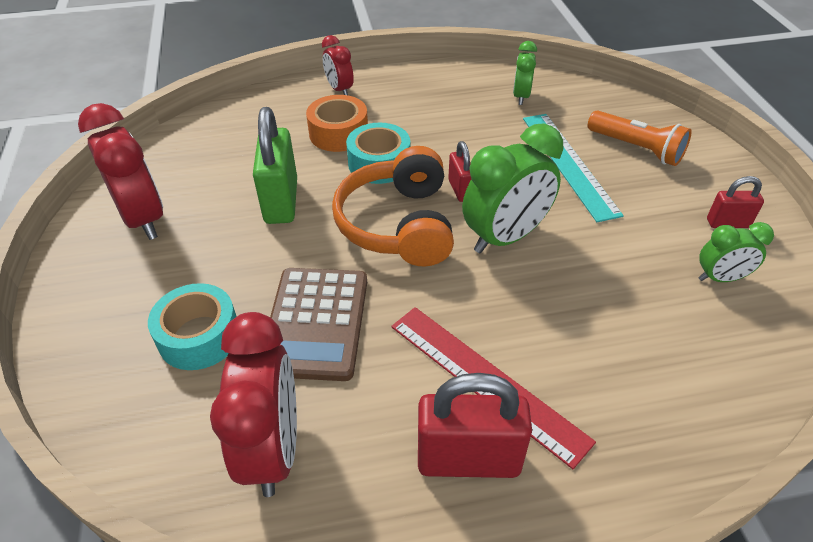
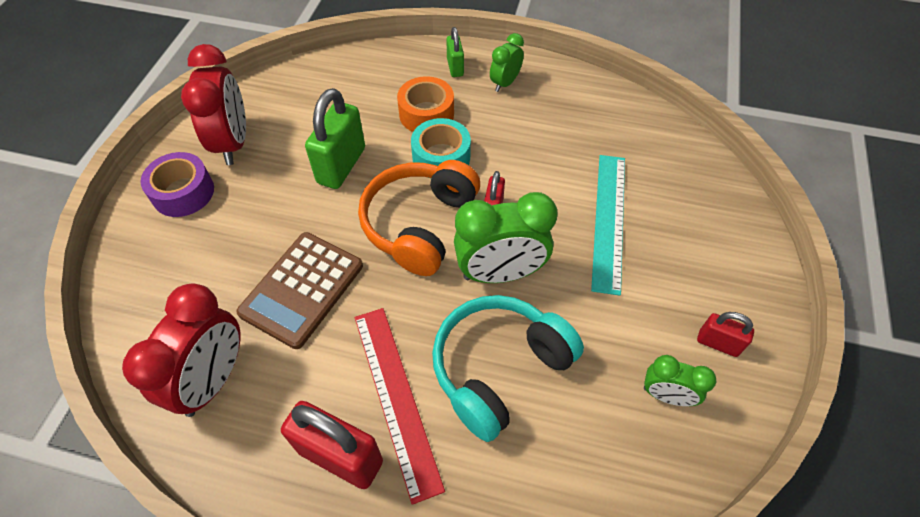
camera: 25 degrees right, 10 degrees up
(112, 283) = (183, 192): none -> purple tape
(199, 336) = (216, 264): turquoise tape -> none
(339, 90) = (455, 67): red clock -> green padlock
(521, 96) = (614, 130): green clock -> green clock (505, 83)
(564, 315) = (499, 368): none -> turquoise headphones
(636, 148) = (687, 228): orange flashlight -> none

